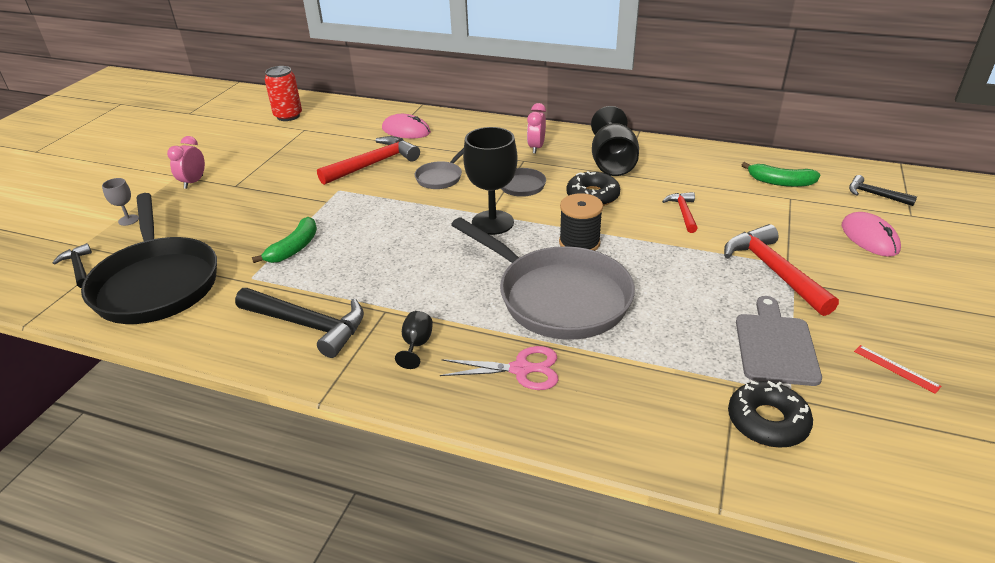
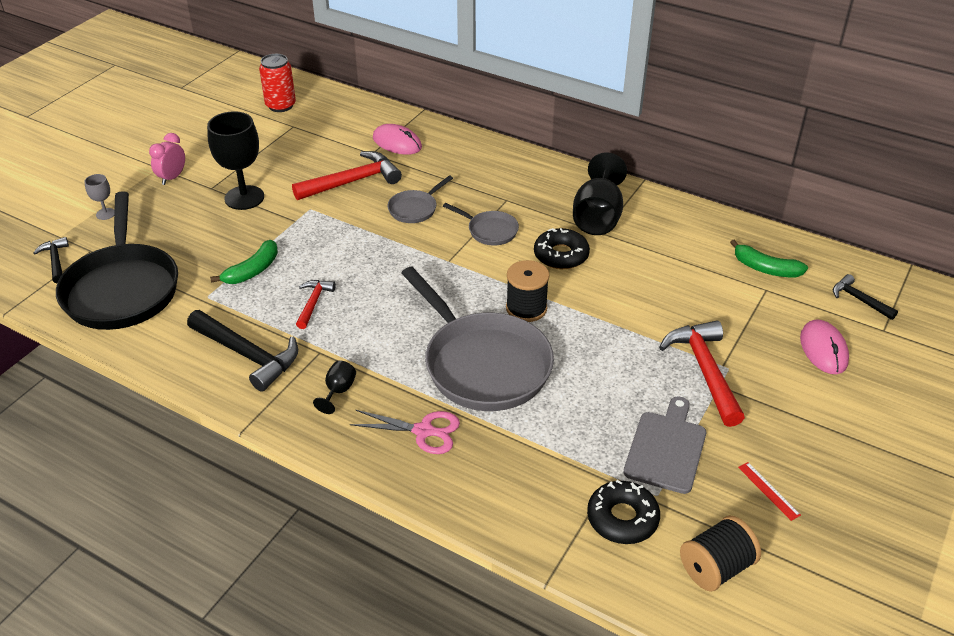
camera: 10 degrees right, 5 degrees up
(492, 222) = (449, 271): black goblet -> black goblet (244, 198)
(536, 148) = (525, 185): pink clock -> none
(683, 212) = (645, 289): red hammer -> red hammer (313, 303)
(890, 455) = (715, 568): none -> black spool

